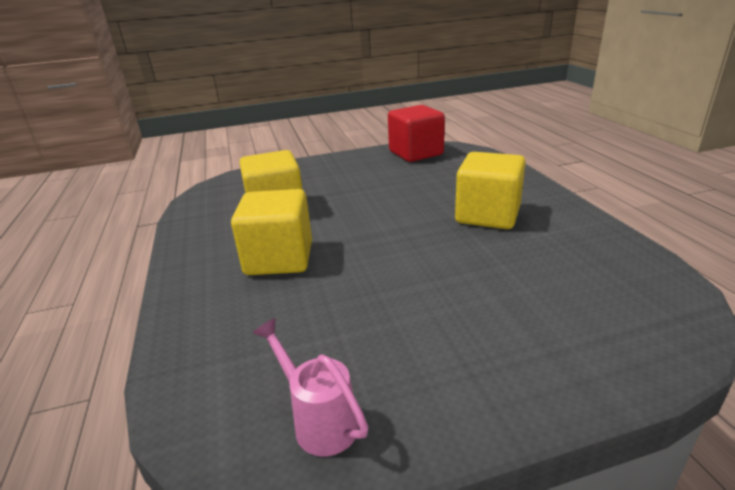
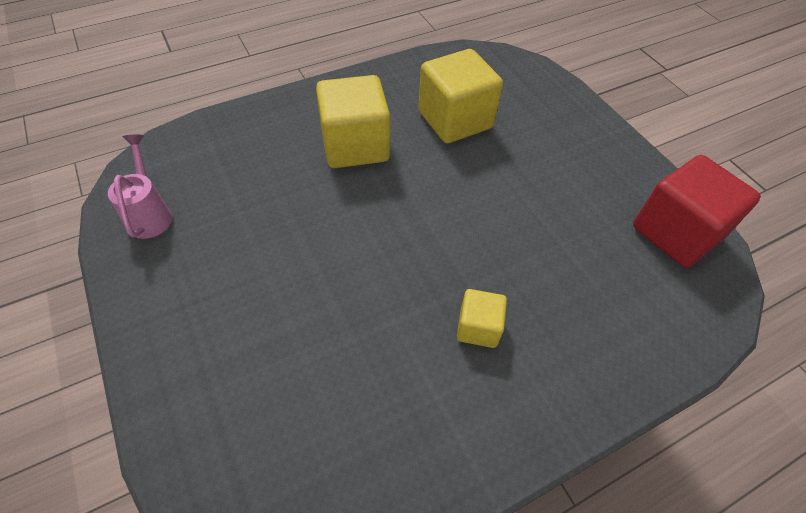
camera: 75 degrees right, 25 degrees up
(318, 420) = (150, 213): pink watering can -> pink watering can turned 45 degrees counterclockwise
(487, 215) = (478, 327): yellow cube -> yellow cube, size x0.52

